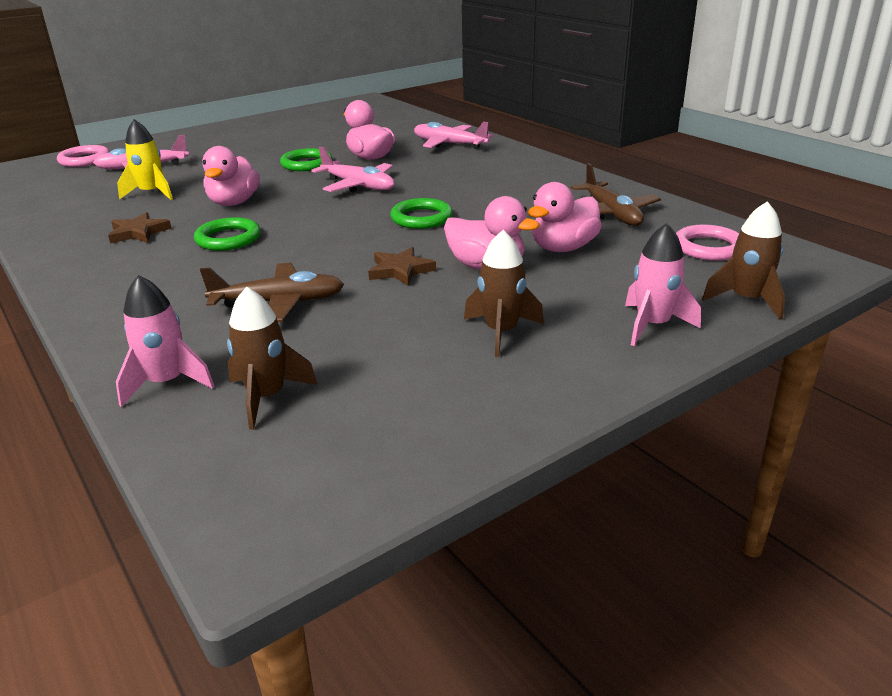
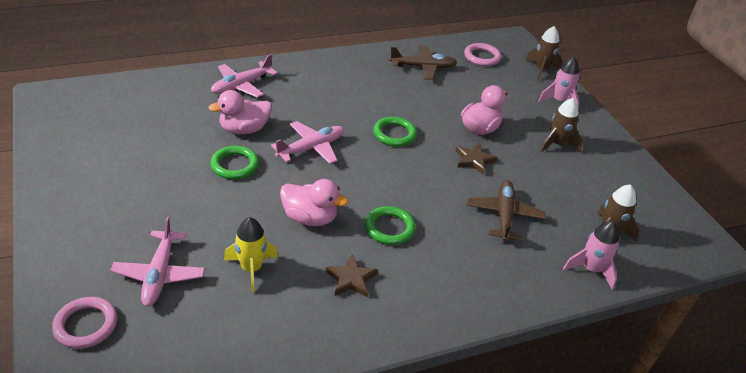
camera: 80 degrees left, 10 degrees up
(563, 248) = (465, 97): pink duck -> none

